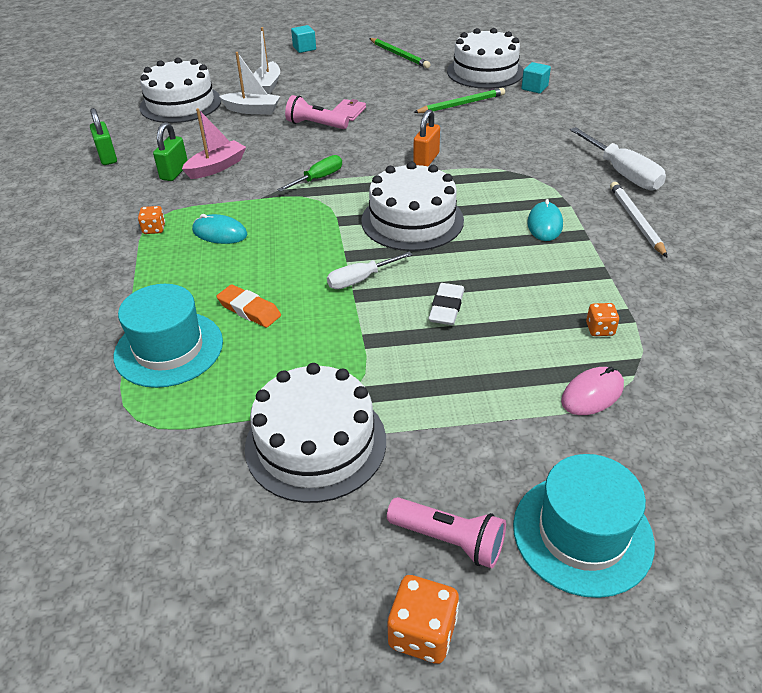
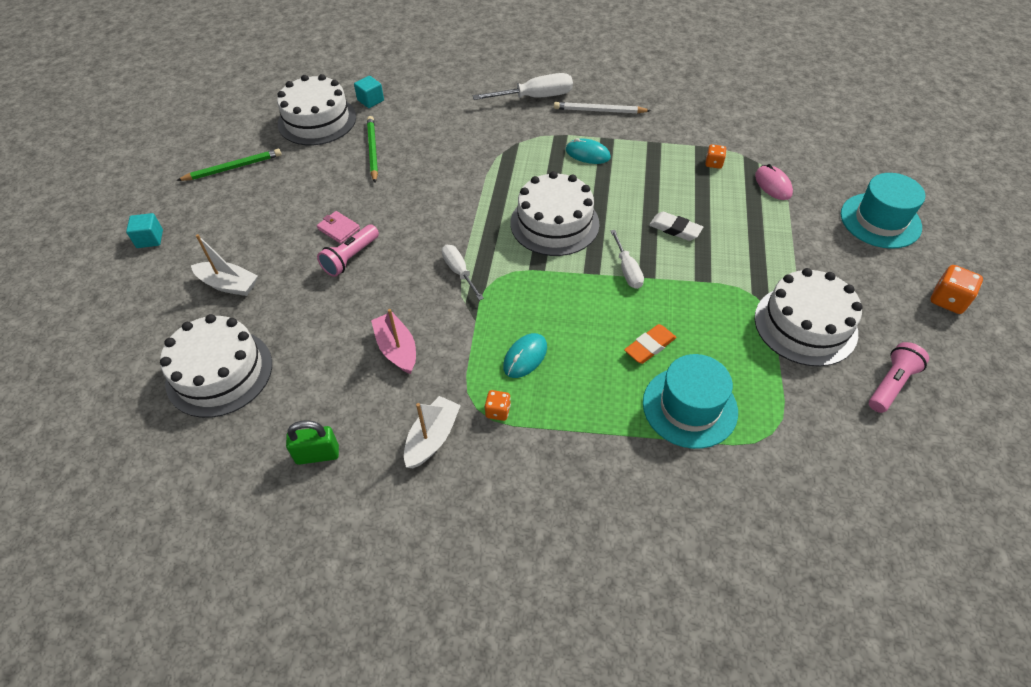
camera: 75 degrees left, 10 degrees up
(174, 172) = (389, 388): green padlock -> none
(252, 110) = (282, 305): white boat -> white boat (432, 438)
(318, 179) = (459, 272): green screwdriver -> white screwdriver
(426, 160) = (461, 194): orange padlock -> none
(449, 540) = (886, 275): pink flashlight -> pink flashlight (891, 384)

